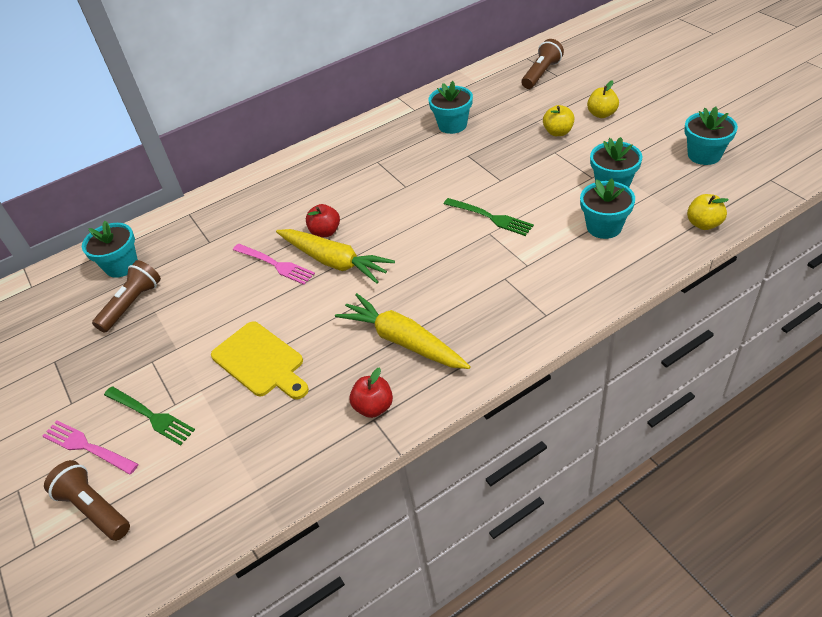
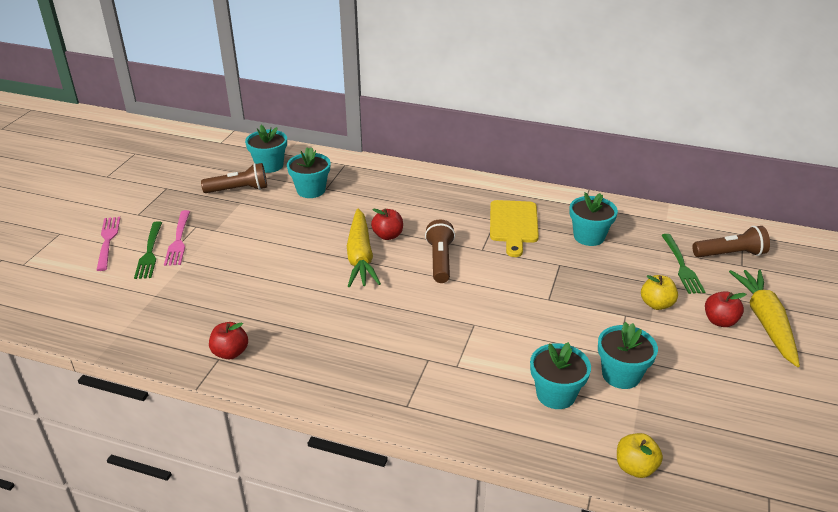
camera: 45 degrees right, 10 degrees down
(94, 508) = (63, 271): brown flashlight -> brown flashlight (440, 260)
(260, 361) = (232, 274): yellow cutting board -> yellow cutting board (513, 224)
(275, 264) = (331, 230): pink fork -> pink fork (178, 240)
(403, 341) = (308, 335): yellow carrot -> yellow carrot (765, 322)
(490, 217) = (494, 315): green fork -> green fork (682, 266)
(601, 114) = (720, 321): yellow apple -> red apple
(704, 155) = (746, 424): turquoise flower pot -> turquoise flower pot (311, 190)

